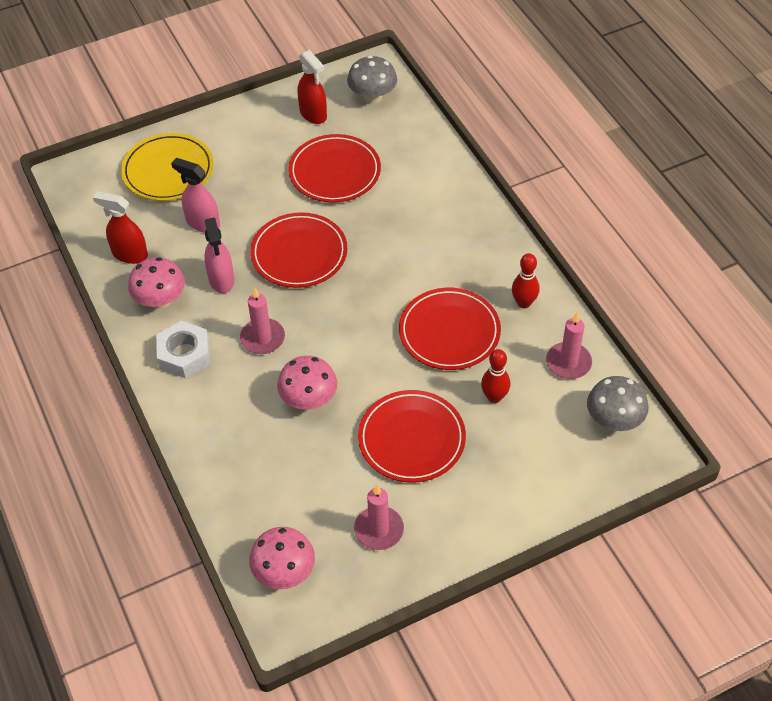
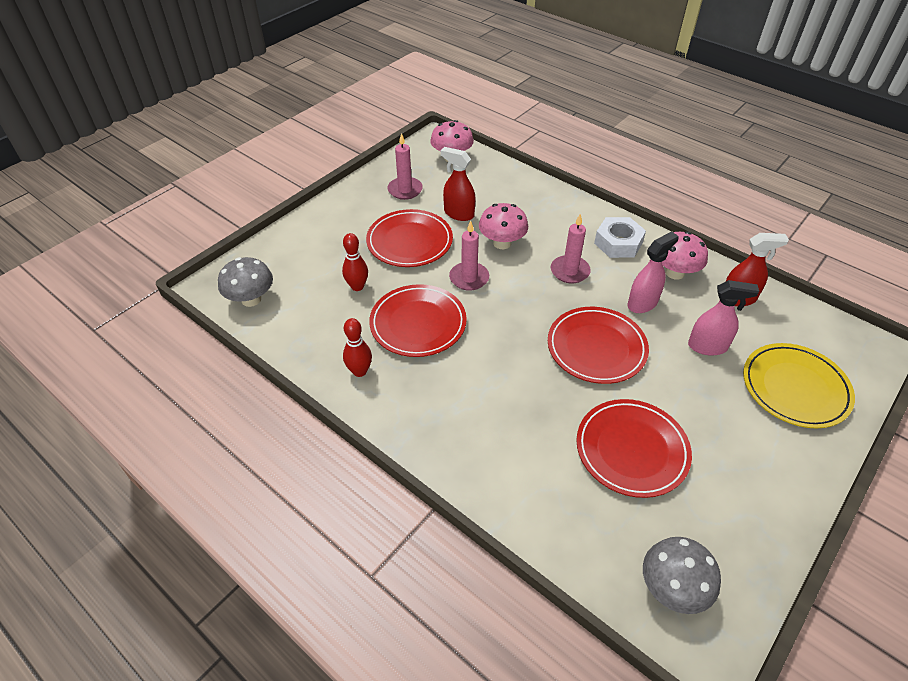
camera: 155 degrees right, 5 degrees down
(221, 280) = (642, 303): pink spray bottle -> pink spray bottle turned 90 degrees clockwise
(313, 114) = (719, 525): red spray bottle -> red spray bottle (458, 214)
(568, 362) = (301, 331): pink candle -> pink candle (469, 278)

